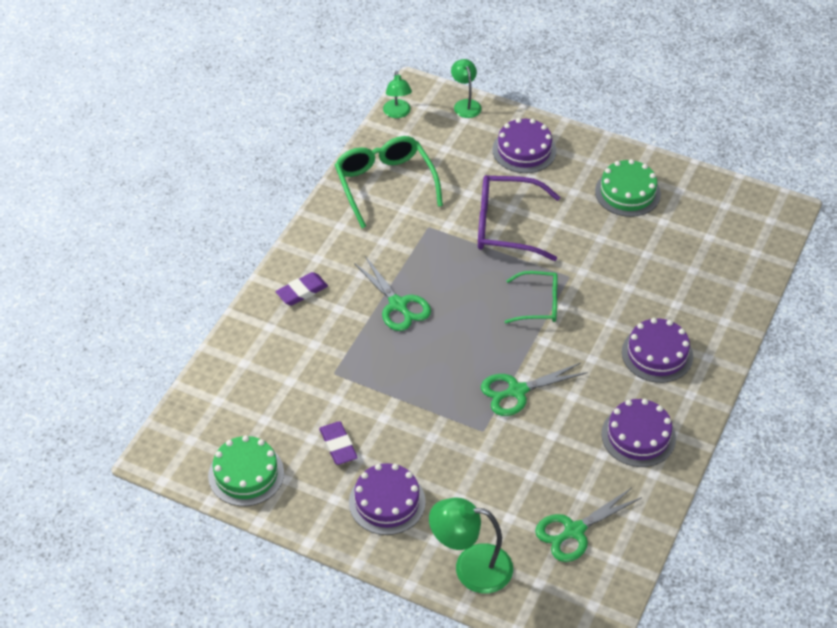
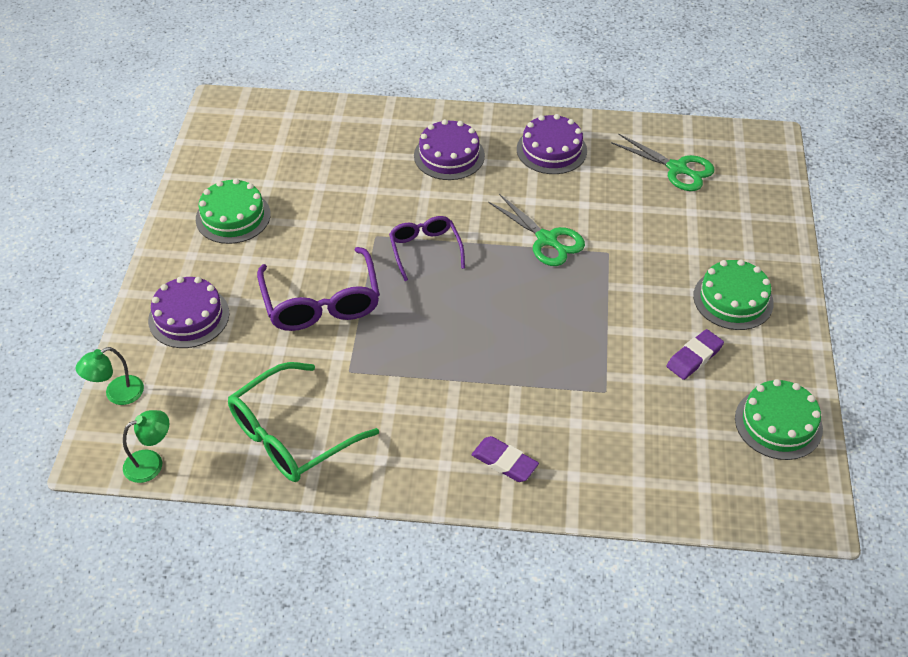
camera: 110 degrees left, 0 degrees up
(387, 502) = (733, 299): purple cake -> green cake
(398, 305) = (481, 364): green scissors -> none
(471, 567) = (758, 223): green lamp -> none
(538, 304) = (425, 250): green glasses -> purple glasses

